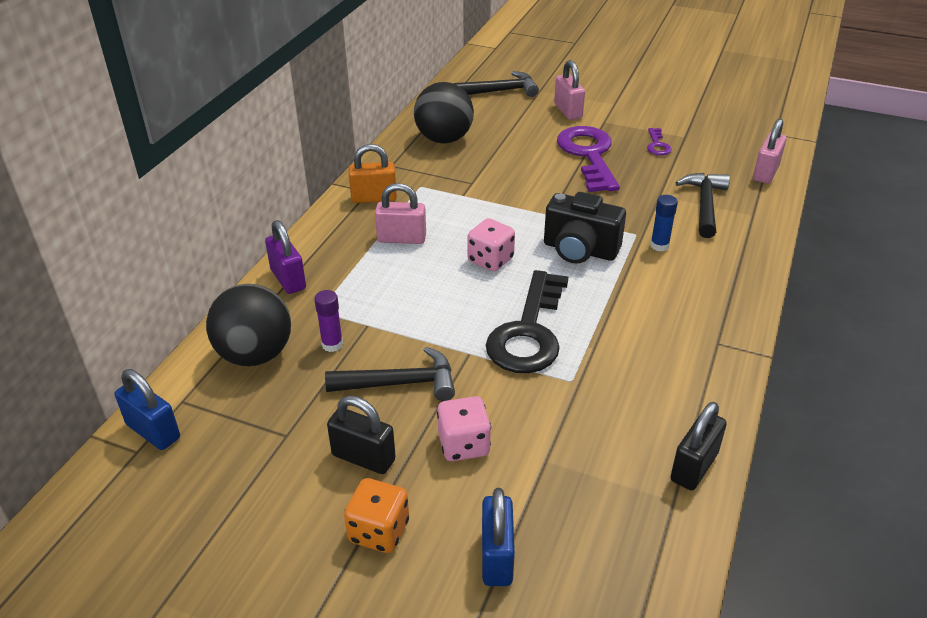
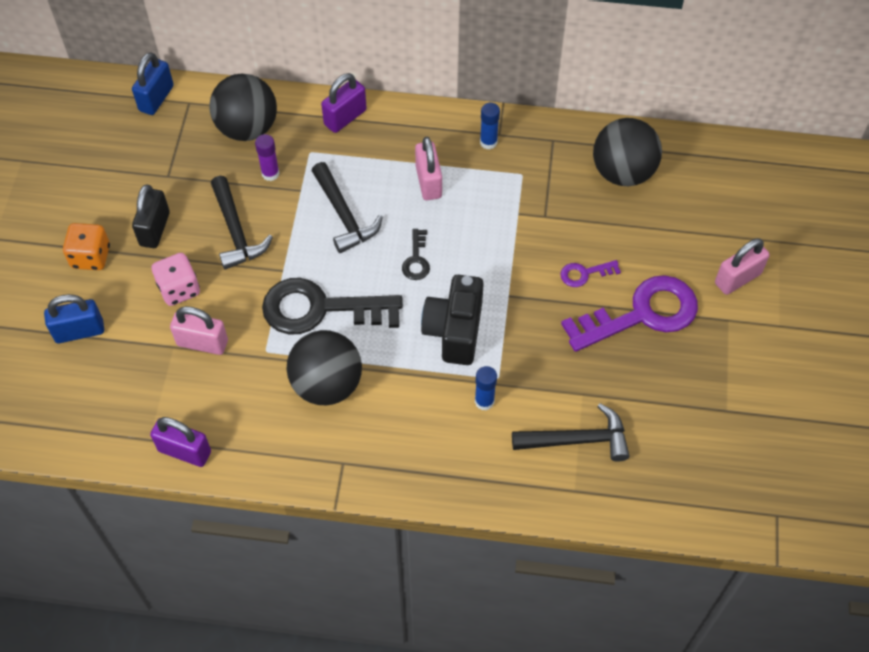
camera: 75 degrees right, 20 degrees up
(374, 198) = (488, 142): orange padlock -> blue glue stick
(490, 260) = (416, 259): pink dice -> black key
(501, 91) = (757, 202): black hammer -> black hammer (344, 215)
(623, 340) = (327, 384): none -> black ball
(657, 145) = (693, 382): purple key -> purple key (585, 273)
(693, 467) = (184, 451): black padlock -> purple padlock
(765, 173) = (671, 503): pink padlock -> pink padlock (202, 343)

